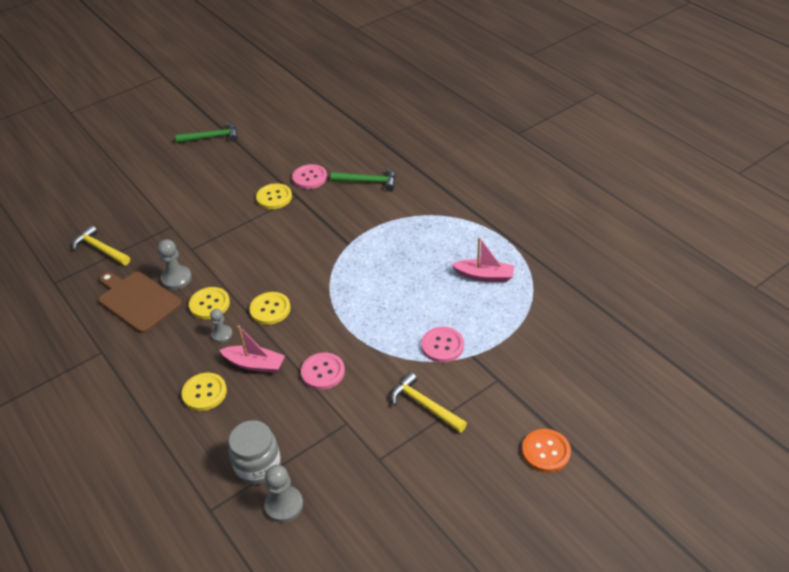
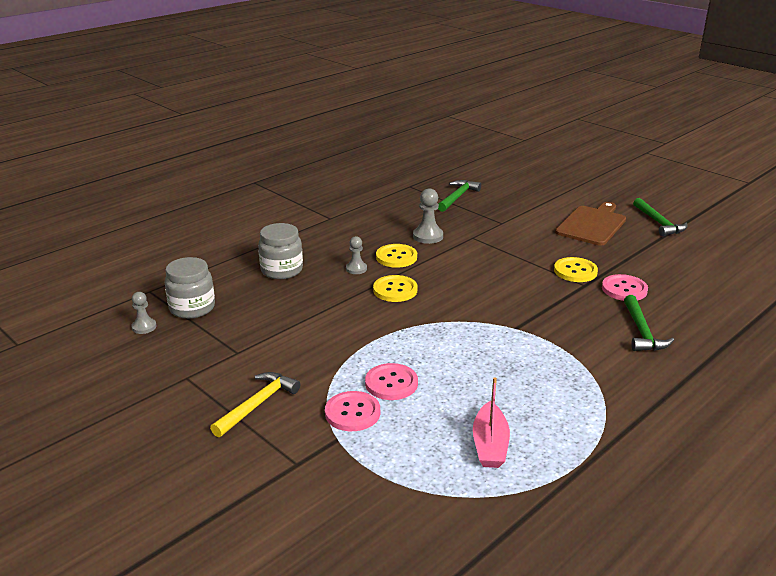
camera: 80 degrees right, 15 degrees down
(100, 249) = (457, 197): yellow hammer -> green hammer
(137, 300) = (395, 223): brown cutting board -> brown cutting board (592, 224)
(204, 393) = (282, 270): yellow button -> grey jar
(255, 364) = (317, 291): pink boat -> none
(284, 505) = (144, 327): grey pawn -> grey pawn, size x0.65
(323, 372) = (308, 331): pink button -> pink button (391, 383)
(546, 451) = (172, 512): orange button -> none

